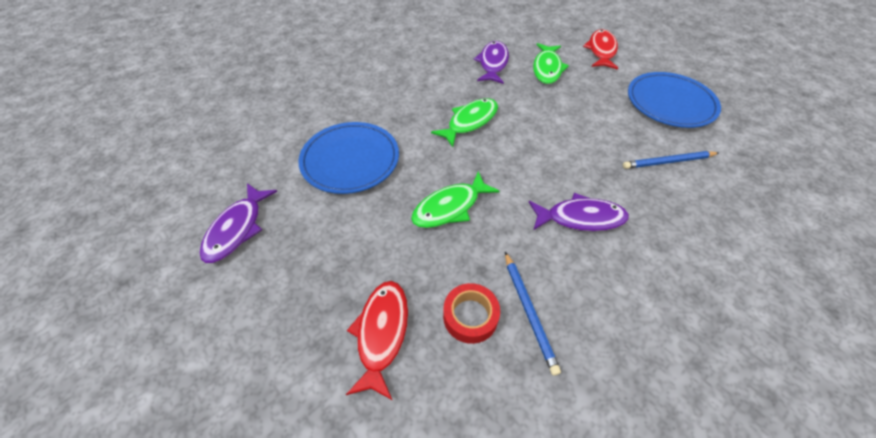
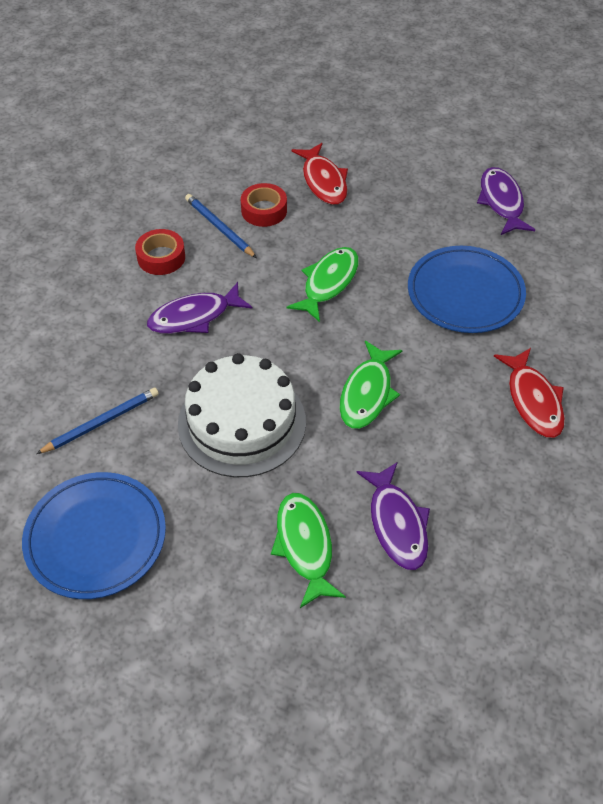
camera: 155 degrees right, 0 degrees up
(563, 131) = (242, 423): none -> white cake
(601, 51) = (224, 641): red fish -> red fish (533, 400)
(603, 296) = (161, 257): none -> red tape

